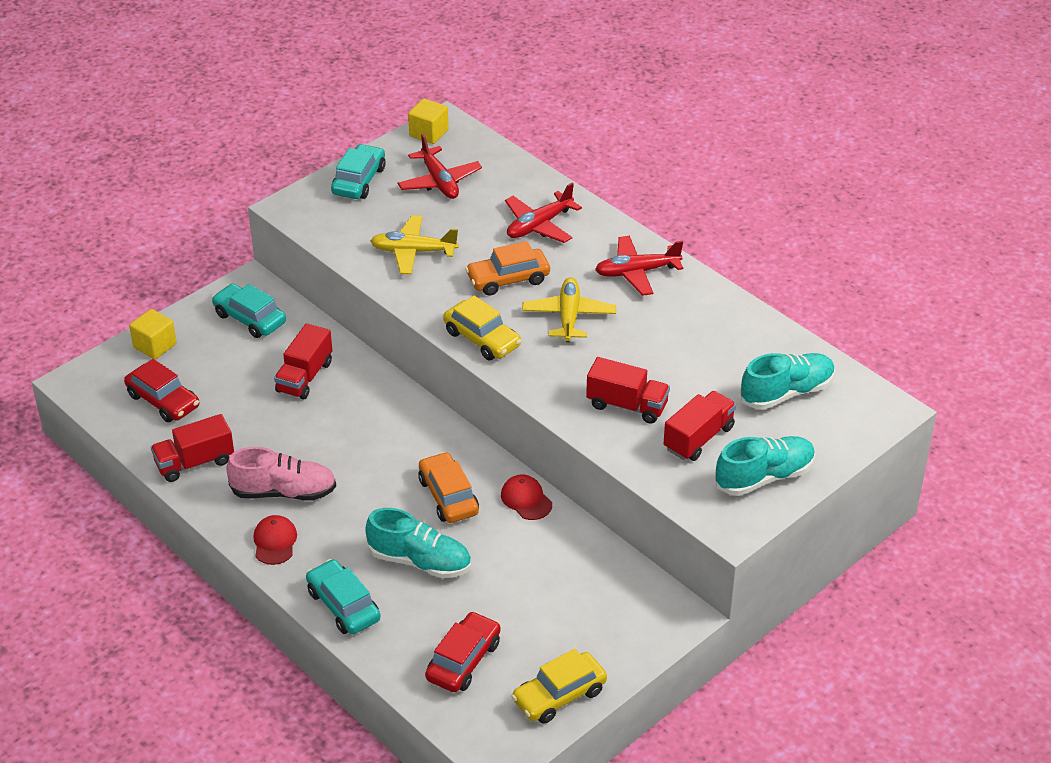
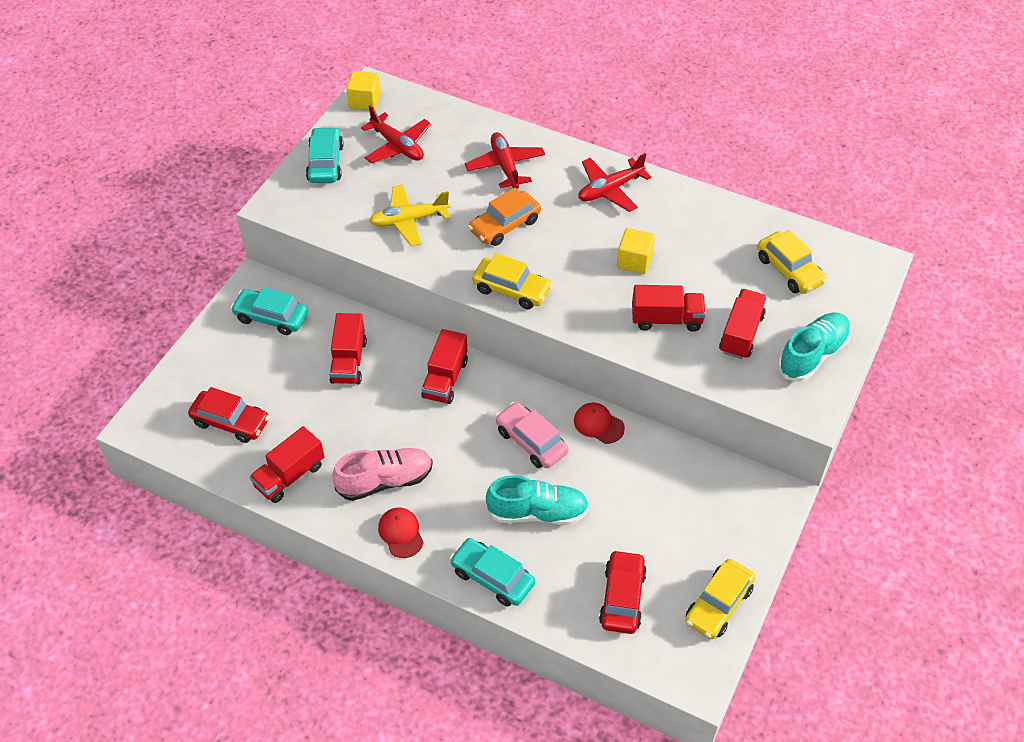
camera: 20 degrees left, 10 degrees up
(155, 346) = (196, 368): yellow cube -> yellow cube (634, 261)
(392, 417) = (445, 379): none -> red truck
(448, 496) = (531, 441): orange car -> pink car
(539, 225) = (505, 166): red plane -> red plane turned 135 degrees clockwise
(569, 316) = (574, 247): yellow plane -> none
(786, 393) = (789, 270): turquoise shoe -> yellow car

